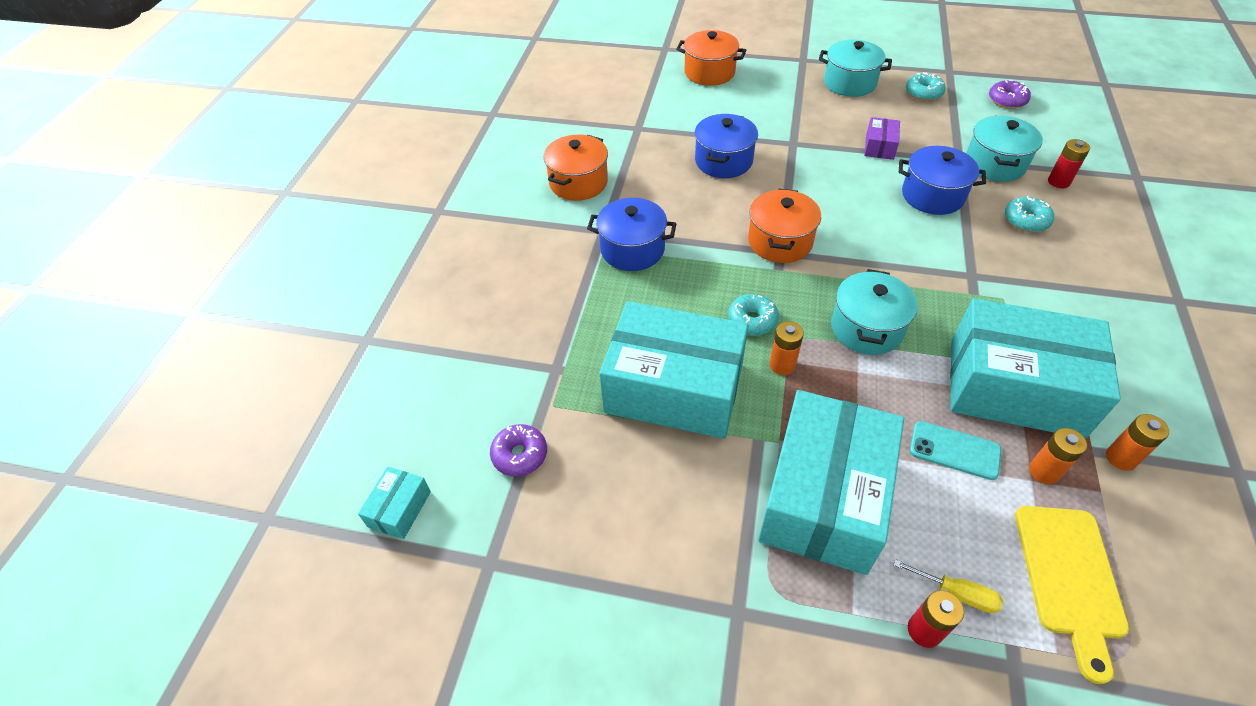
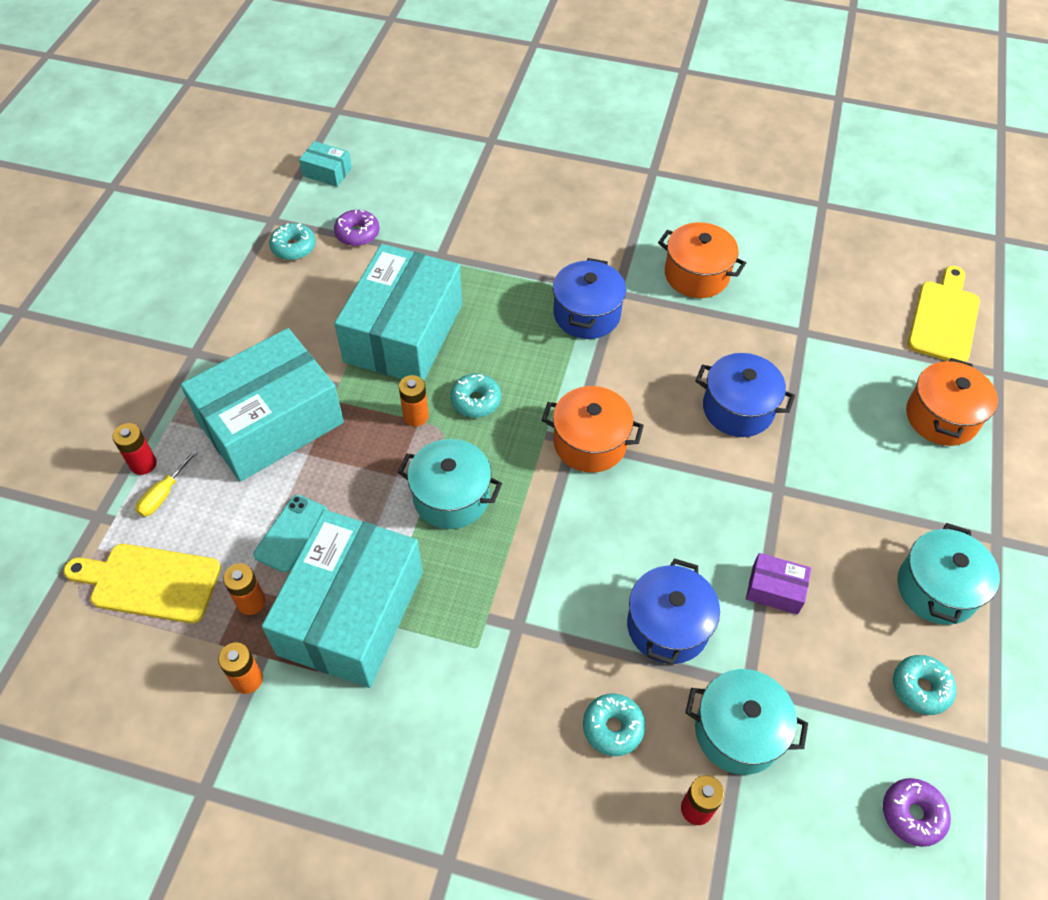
camera: 90 degrees right, 5 degrees up
(543, 525) = (294, 247): none -> turquoise donut
(617, 65) = (944, 318): none -> yellow cutting board
(824, 497) = (271, 422): turquoise box -> turquoise box turned 60 degrees counterclockwise

